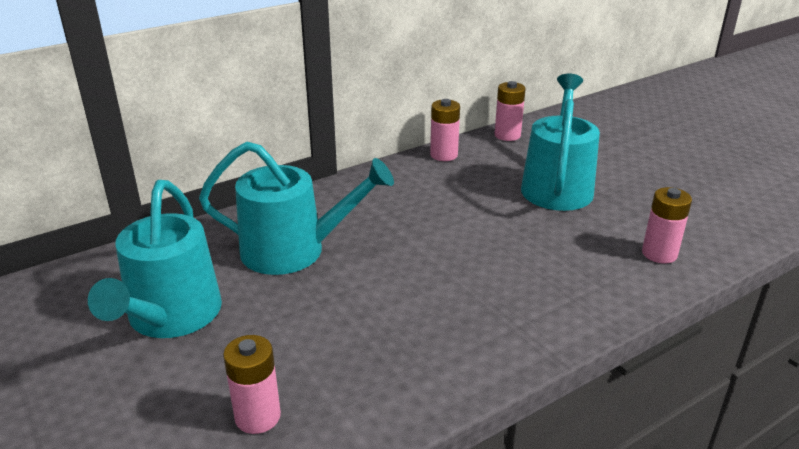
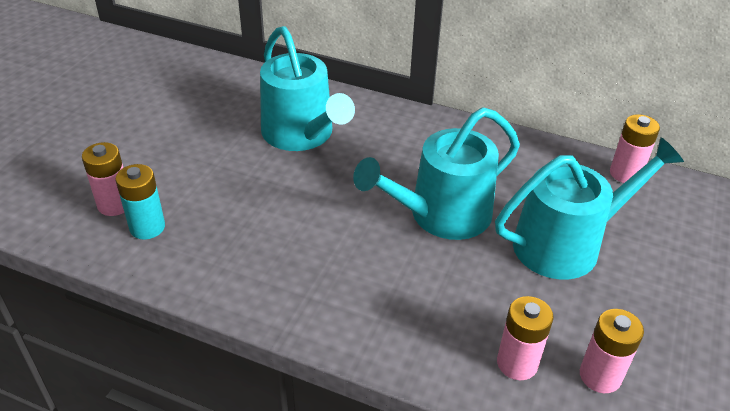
camera: 55 degrees right, 10 degrees up
(171, 316) = (183, 120): turquoise watering can -> turquoise watering can (442, 215)
(323, 401) = (147, 227): none -> turquoise battery
(443, 155) = (533, 149): pink battery -> pink battery (600, 376)

